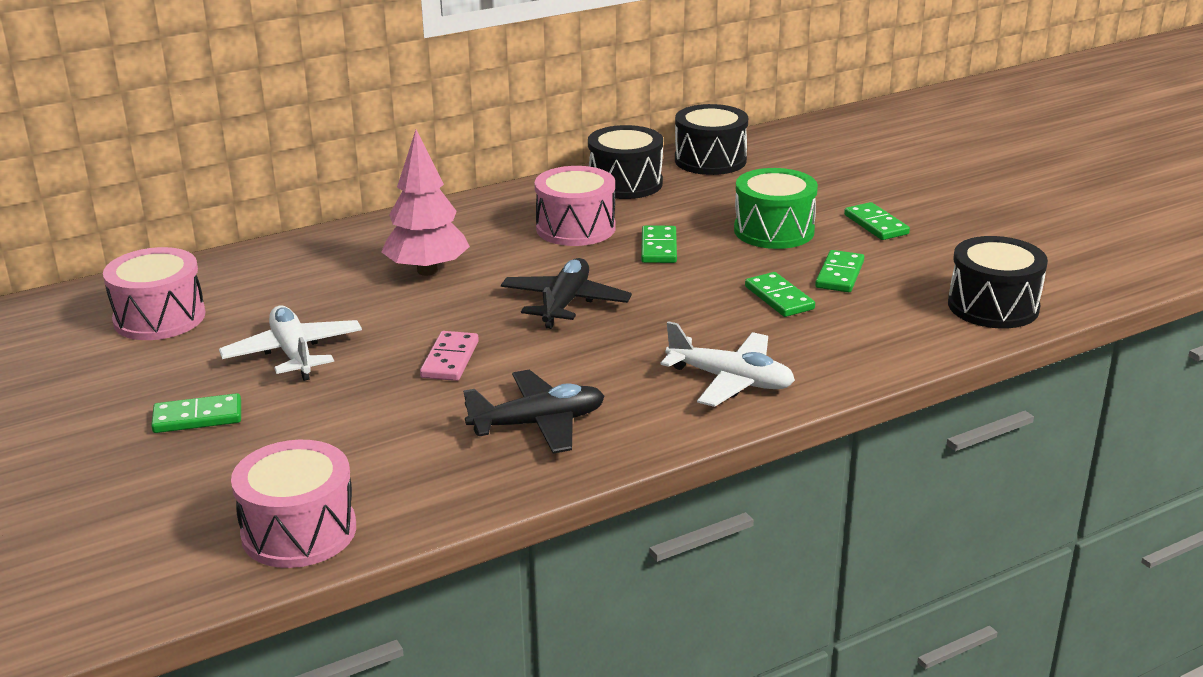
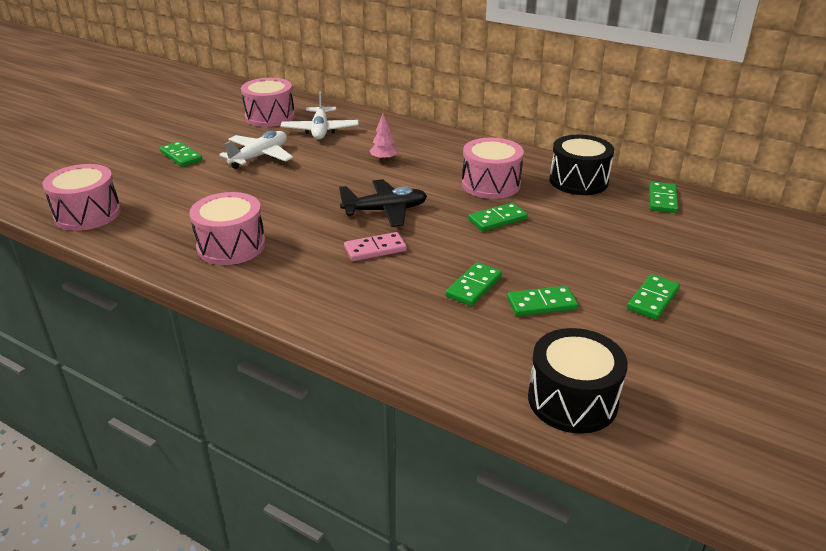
camera: 60 degrees right, 5 degrees up
(427, 271) = (384, 159): pink tree -> pink tree, size x0.50
(450, 359) = (286, 198): pink domino -> pink domino (375, 249)
(538, 424) = (231, 246): black plane -> pink drum
(710, 160) = (662, 199): black drum -> green domino
(730, 380) = (334, 299): white plane -> white plane (320, 130)
(774, 231) = (580, 256): green drum -> none

